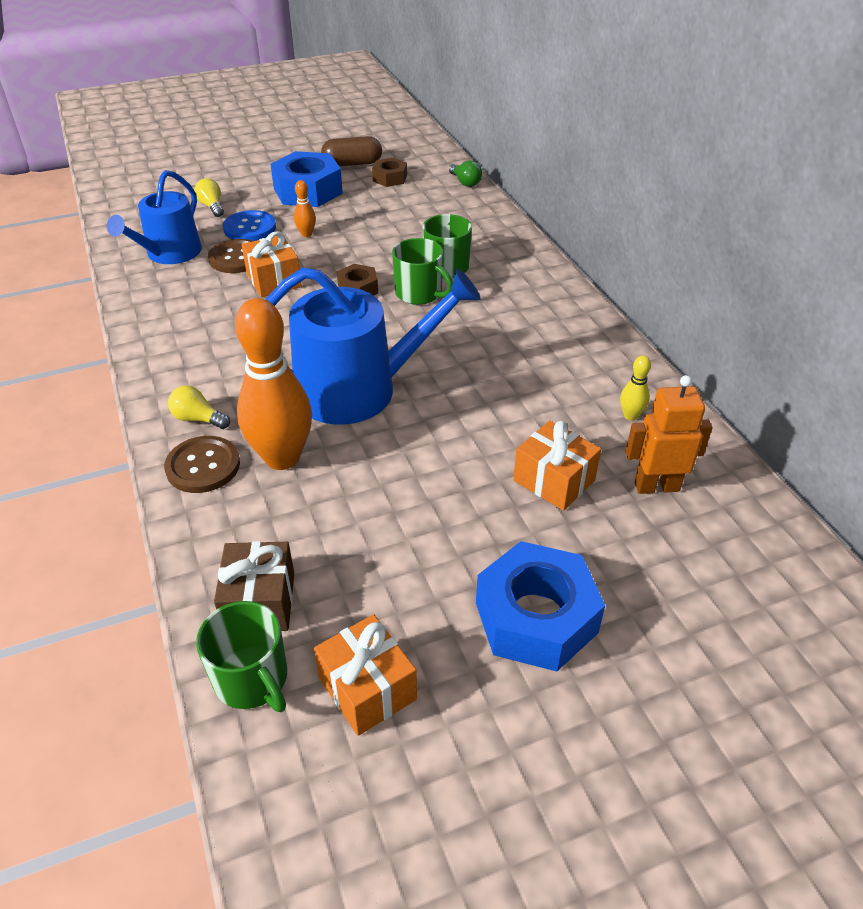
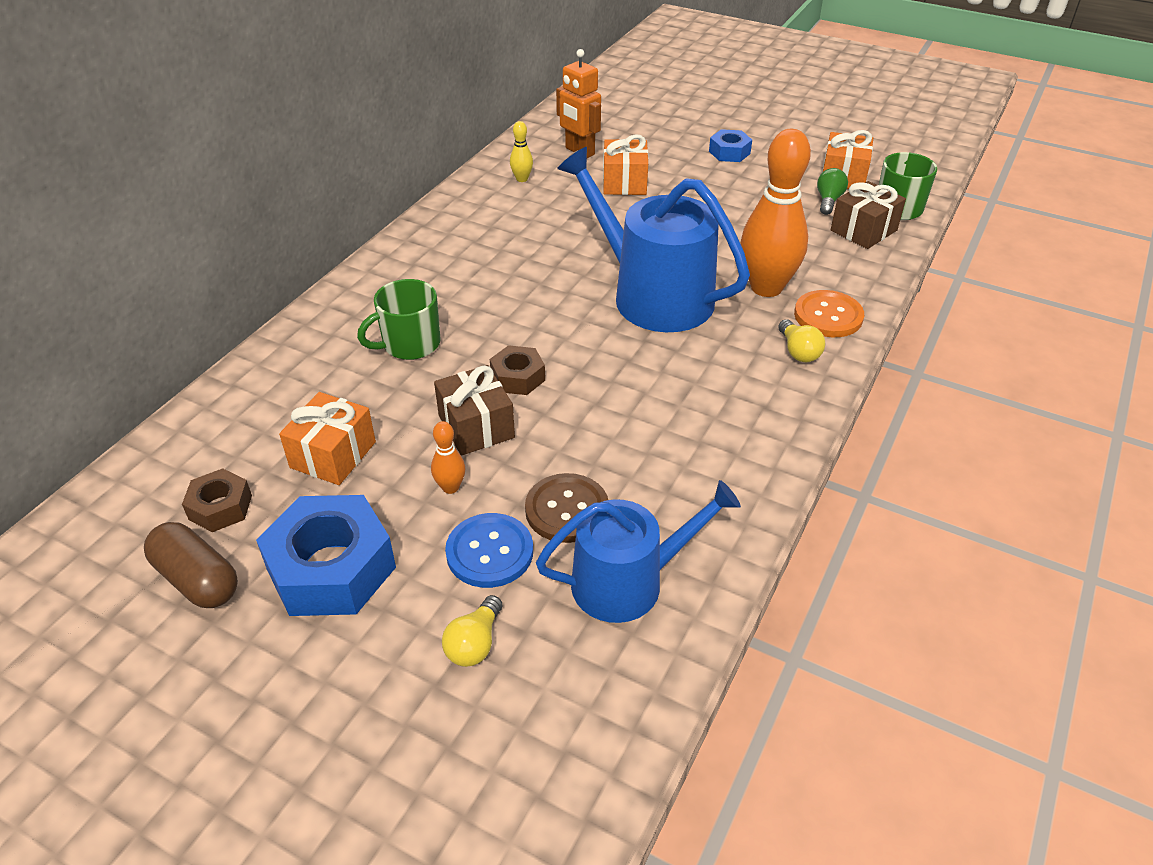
camera: 130 degrees left, 0 degrees up
(203, 466) = (828, 316): brown button -> orange button
(274, 280) = (572, 446): orange gift -> orange gift (333, 455)
(338, 258) = (476, 426): none -> brown gift
(419, 293) = (479, 335): green mug -> none
(465, 182) = (181, 430): green light bulb -> green light bulb (828, 200)
(536, 617) = (729, 152): blue nut -> blue nut, size x0.53

